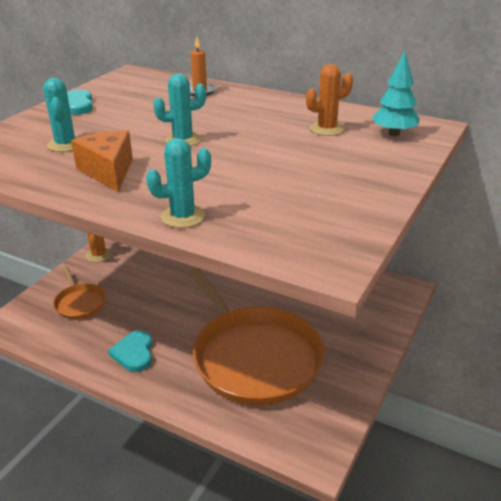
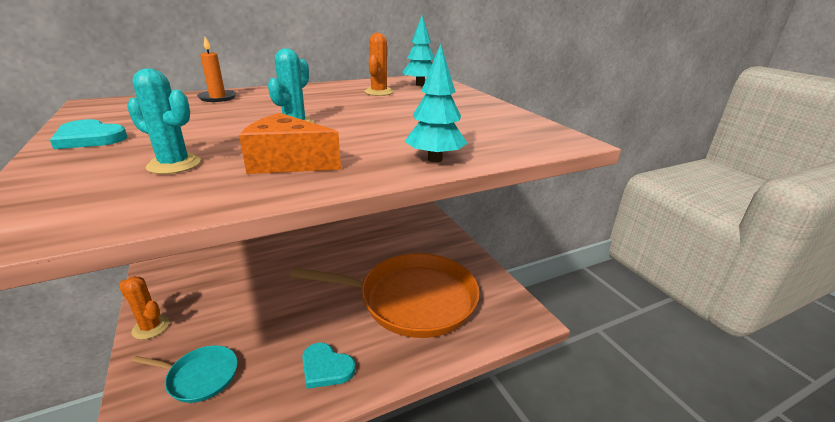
camera: 55 degrees left, 5 degrees down
(80, 303) = (200, 376): orange pan -> turquoise pan
(183, 217) = (435, 159): turquoise cactus -> turquoise tree

